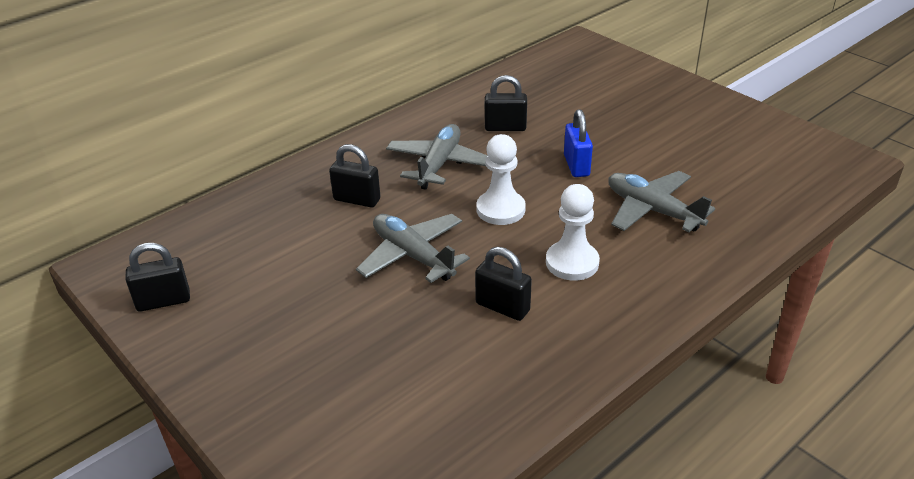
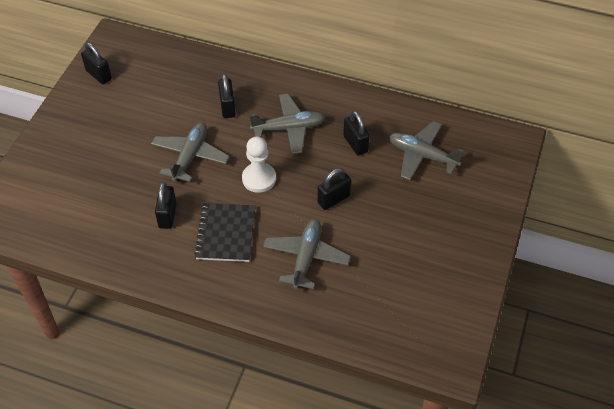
camera: 60 degrees right, 15 degrees up
(558, 94) = (422, 156): none -> grey plane
(572, 263) = (226, 233): white pawn -> black notebook
(576, 165) = (333, 199): blue padlock -> black padlock

